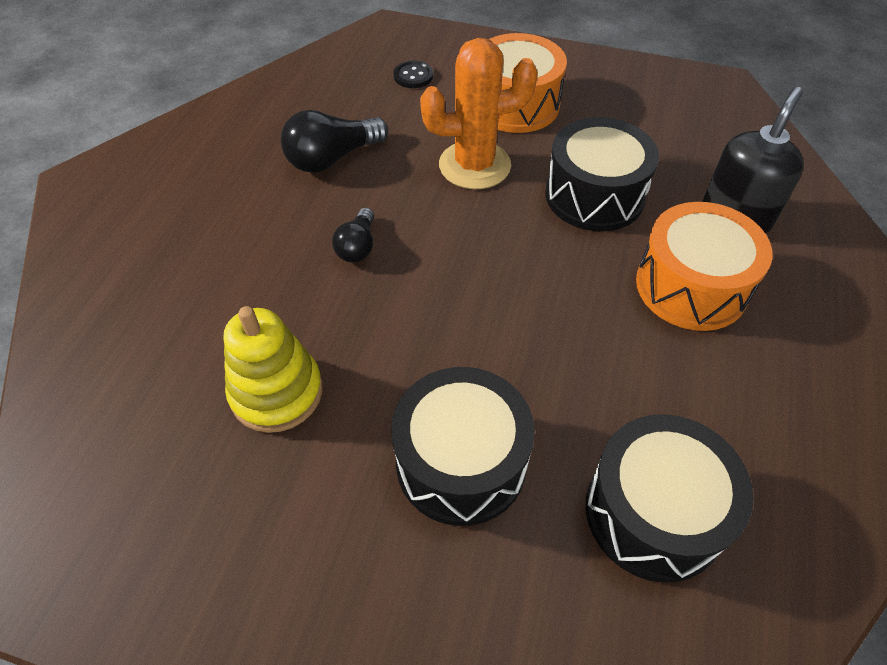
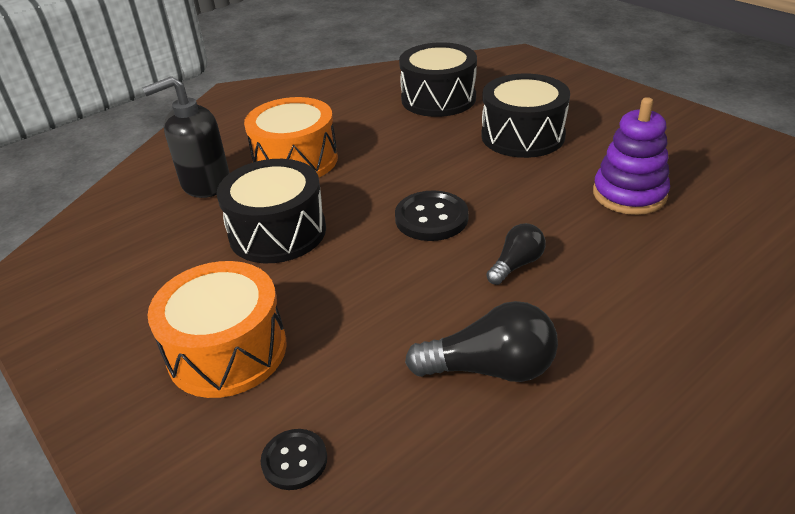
camera: 145 degrees left, 15 degrees down
(277, 392) = (629, 194): yellow stacking toy -> purple stacking toy
(471, 267) = (431, 218): none -> black button
(474, 165) = (346, 297): orange cactus -> none

